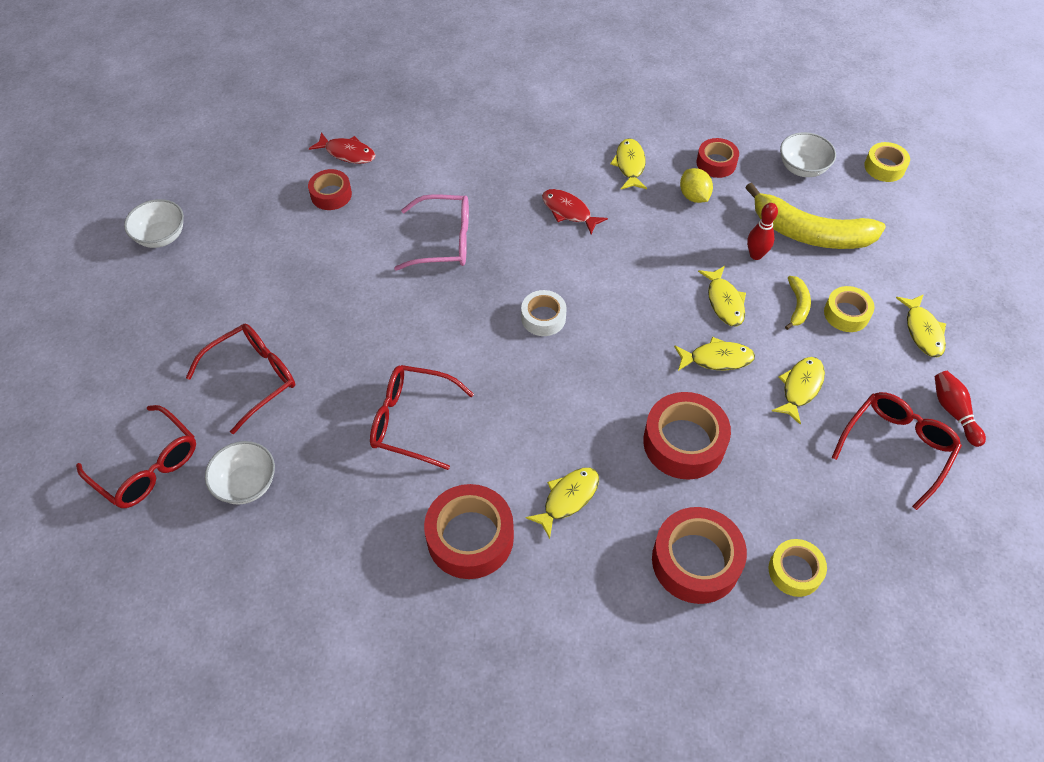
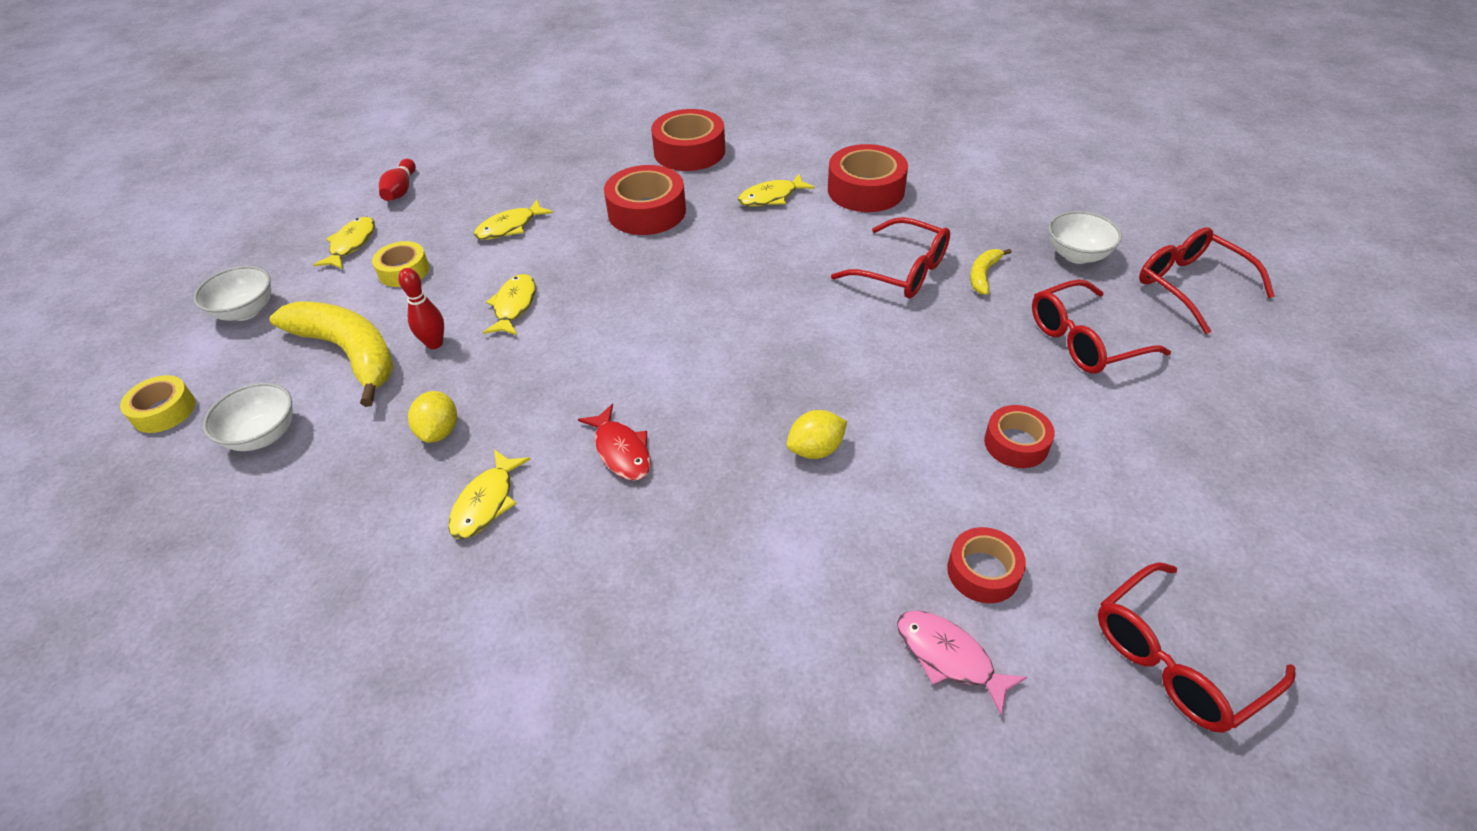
camera: 160 degrees left, 10 degrees down
(161, 237) = (1277, 563): white bowl -> white bowl (246, 311)
(347, 153) = (948, 657): red fish -> pink fish
(443, 241) = (815, 449): pink glasses -> yellow lemon
(543, 318) = (723, 331): white tape -> none
(716, 163) = (364, 473): red tape -> red tape (1016, 443)
(717, 359) = (566, 261): yellow fish -> none
(795, 571) = (620, 136): yellow tape -> none
(797, 305) = (443, 287): yellow banana -> yellow banana (983, 275)
(896, 448) = (474, 179): red glasses -> red glasses (1176, 659)

